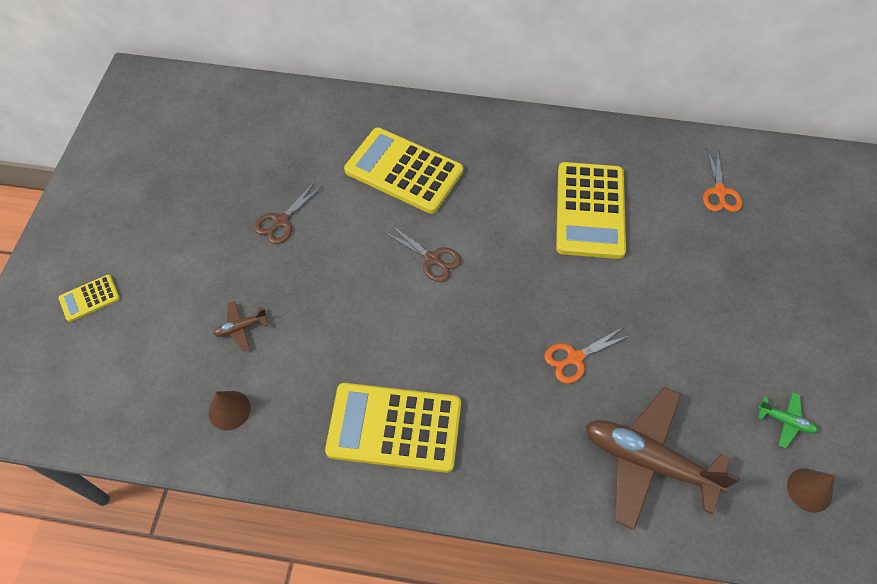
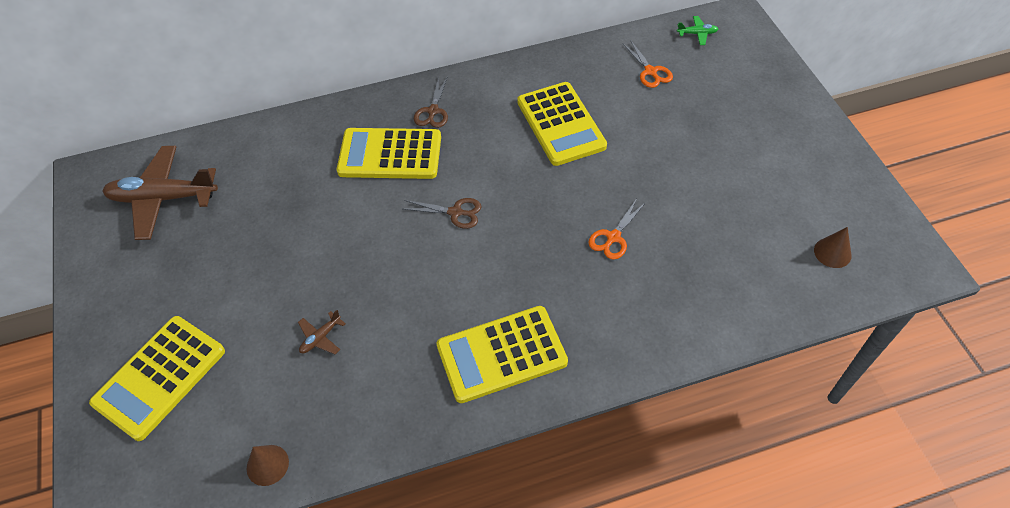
camera: 25 degrees left, 5 degrees down
(90, 298) = (160, 377): yellow calculator -> yellow calculator, size x2.18
(229, 410) = (350, 407): brown cone -> brown cone (267, 465)
(281, 221) = (305, 237): brown scissors -> brown scissors (433, 111)
(648, 461) = (710, 286): brown plane -> brown plane (163, 198)
(785, 421) = (789, 213): green plane -> green plane (697, 34)

